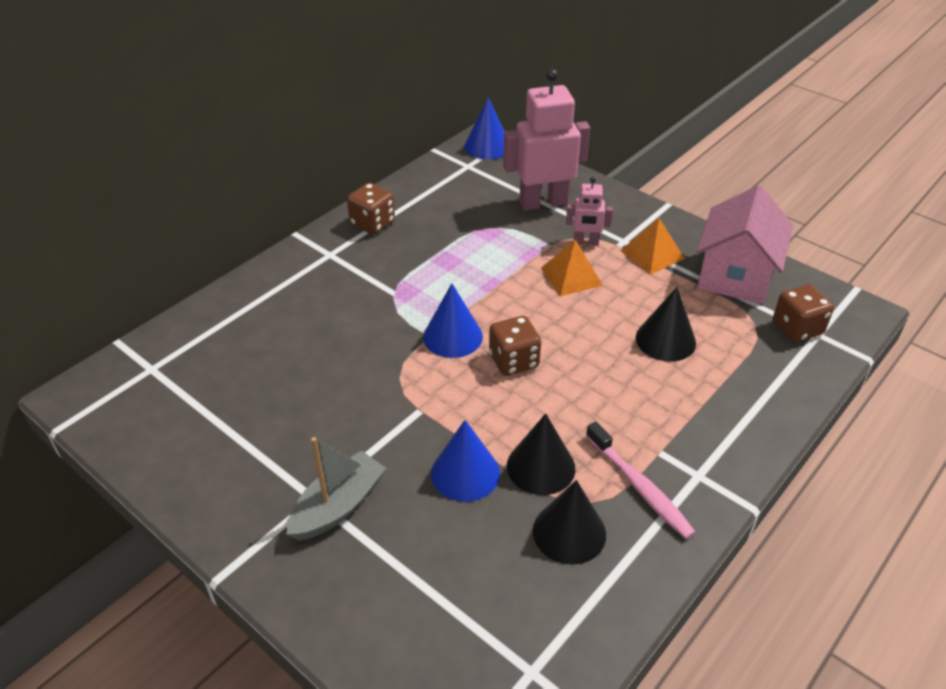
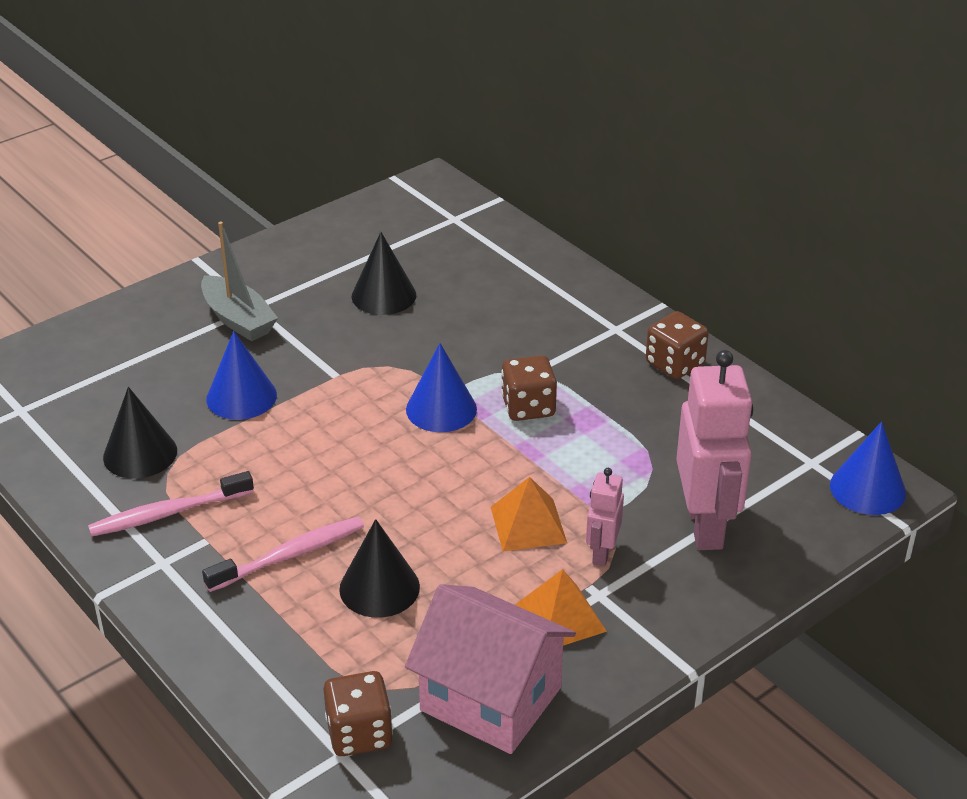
camera: 100 degrees right, 5 degrees down
(514, 361) = (386, 450): brown dice -> brown dice (528, 407)
(541, 467) = (226, 447): black cone -> black cone (383, 295)
(655, 395) = (289, 555): none -> pink toothbrush

